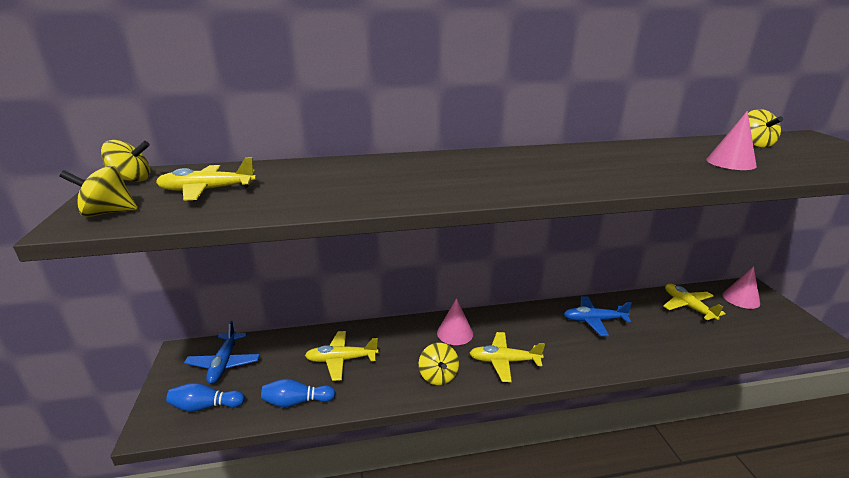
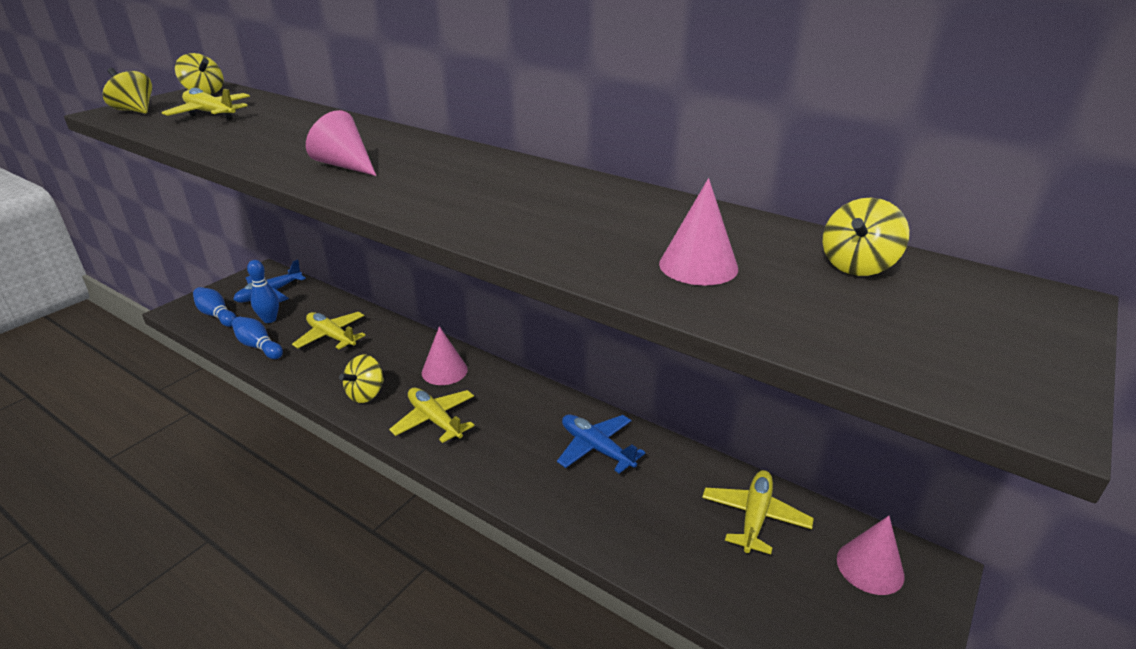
camera: 45 degrees right, 5 degrees up
(265, 379) = (269, 319): none -> blue bowling pin
(450, 183) = (345, 165): none -> pink cone

